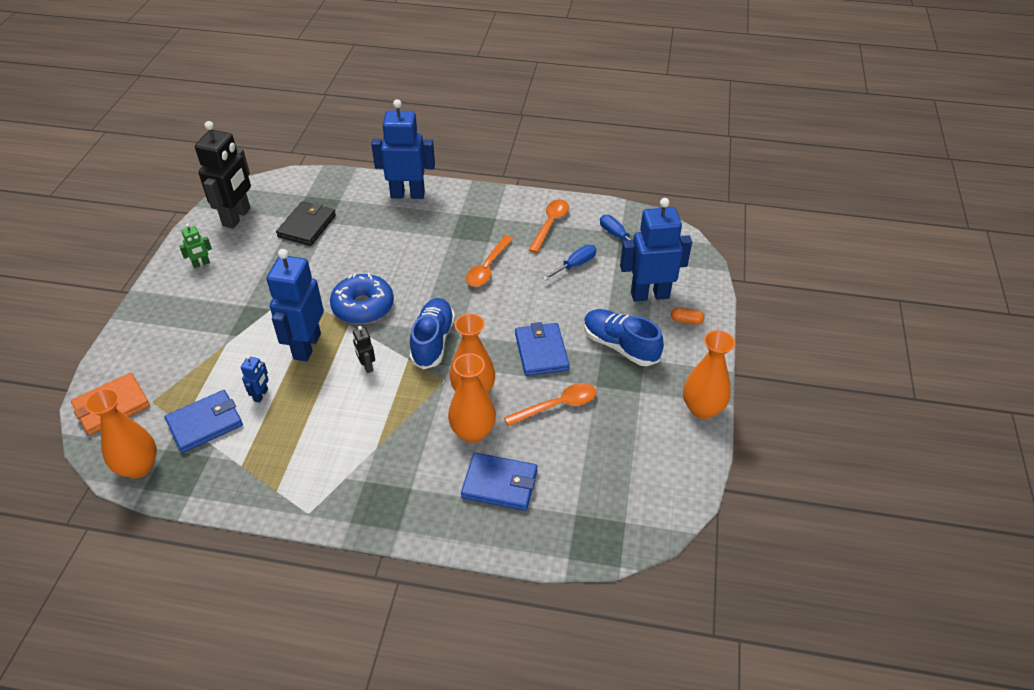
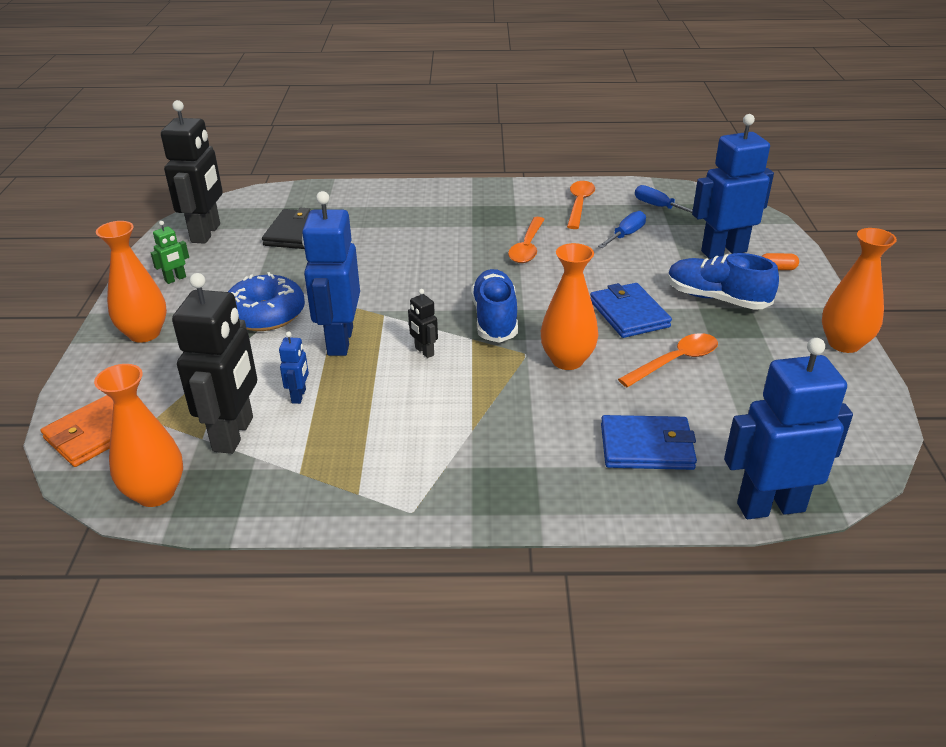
camera: 10 degrees left, 10 degrees down
(205, 423) = (234, 434): blue wallet -> black robot
(363, 307) = (395, 297): blue donut -> blue donut (266, 314)
(407, 194) = (404, 195): blue robot -> blue robot (770, 506)
(473, 432) = (586, 399): orange vase -> orange vase (144, 334)

